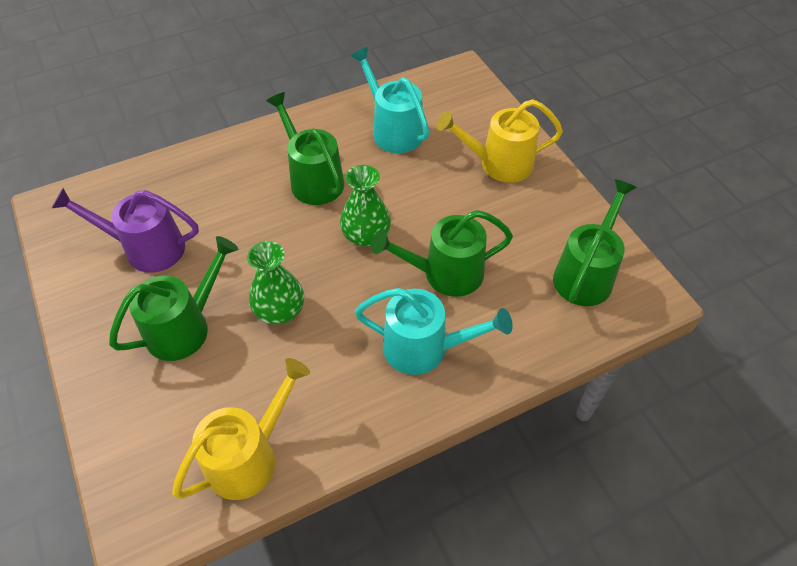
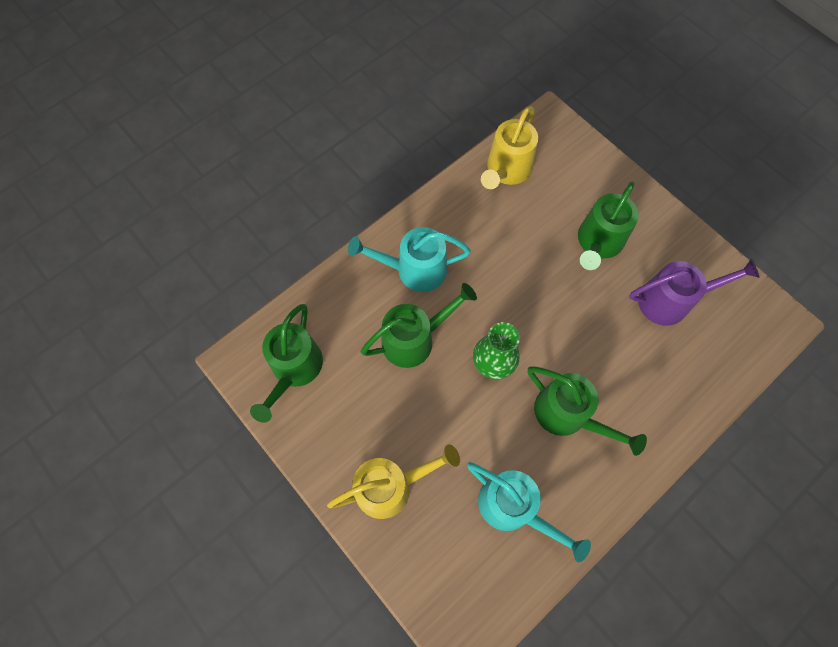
camera: 165 degrees right, 15 degrees up
(279, 310) = (534, 273): green vase -> none

